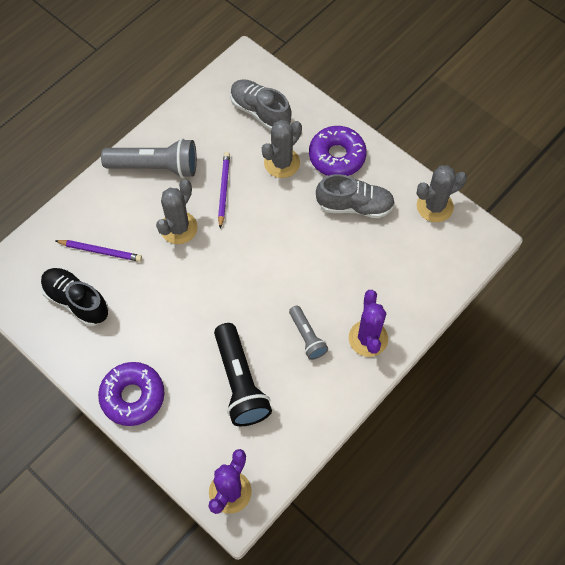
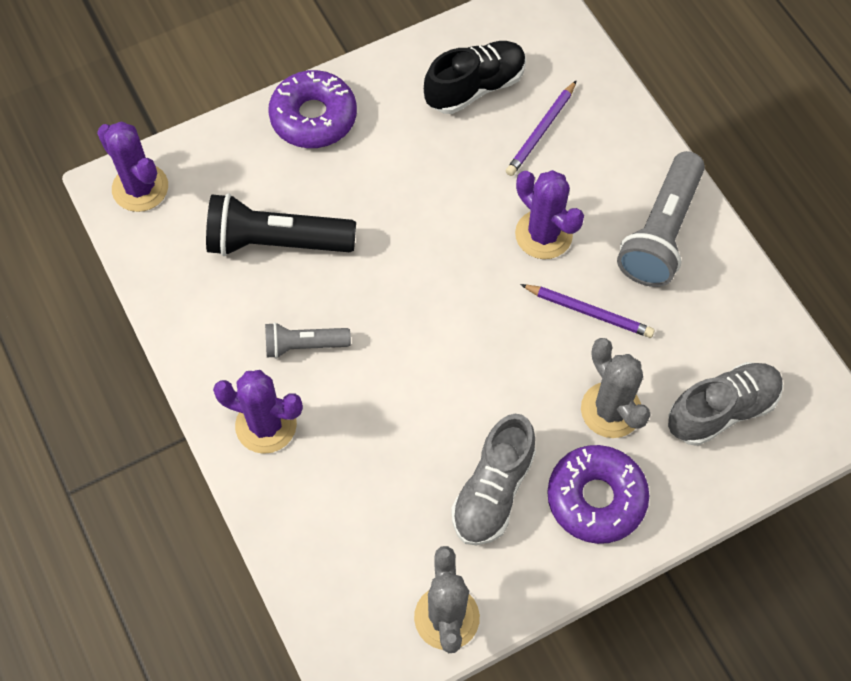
camera: 110 degrees right, 0 degrees up
(179, 228) = (543, 234): grey cactus -> purple cactus

